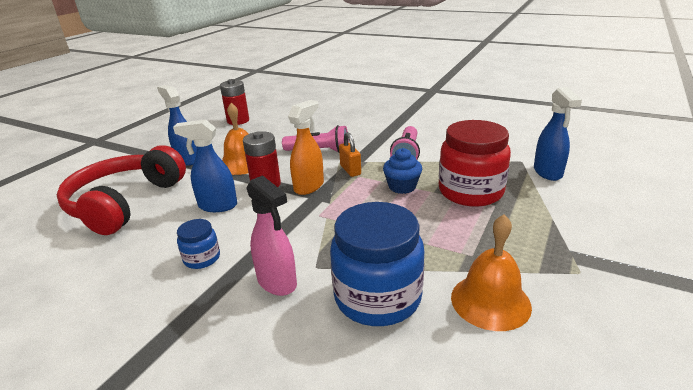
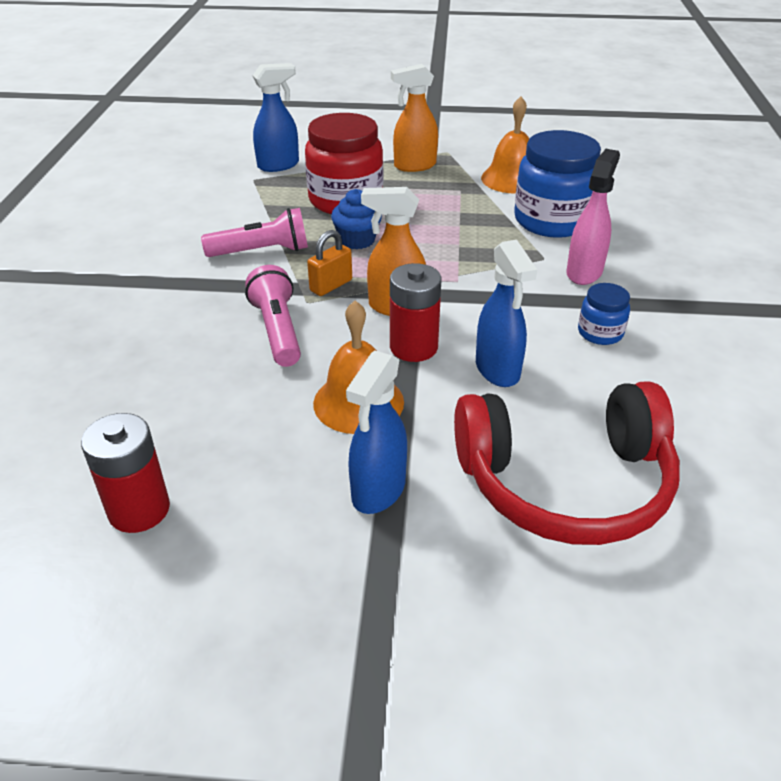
camera: 115 degrees left, 10 degrees up
(538, 240) = (414, 166): none -> orange spray bottle

